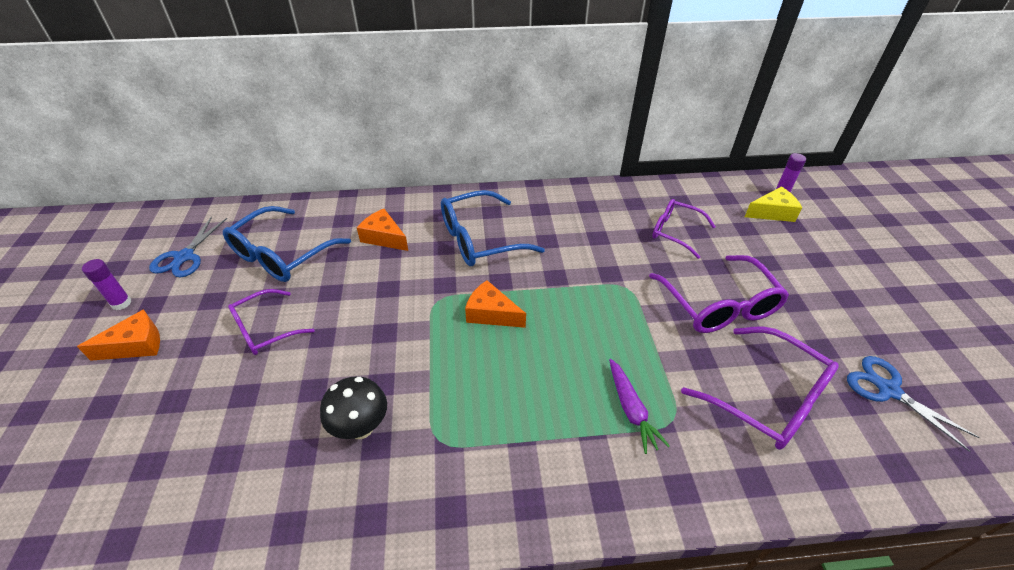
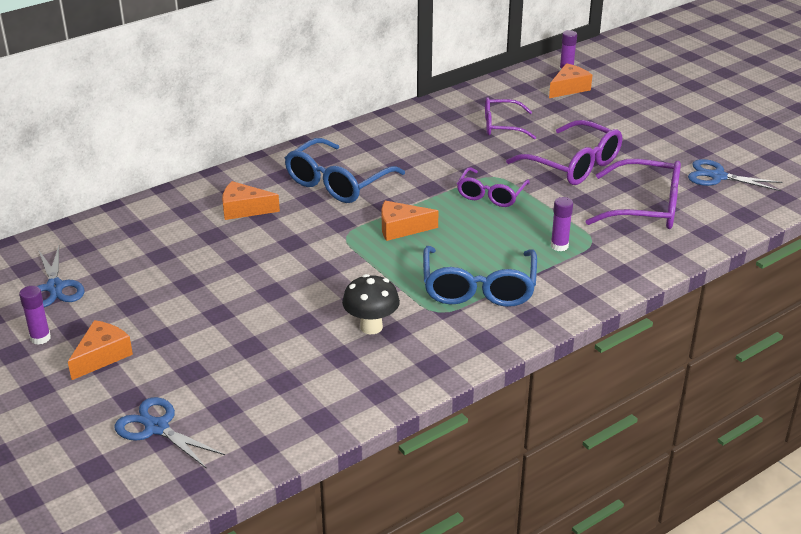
camera: 30 degrees left, 10 degrees down
(79, 457) = (157, 428): none -> blue scissors
(265, 329) = (213, 304): purple glasses -> purple glasses (491, 194)
(282, 254) = (158, 253): blue glasses -> blue glasses (478, 287)
(631, 409) = (559, 246): purple carrot -> purple glue stick
(772, 212) = (569, 88): yellow cheese -> orange cheese

